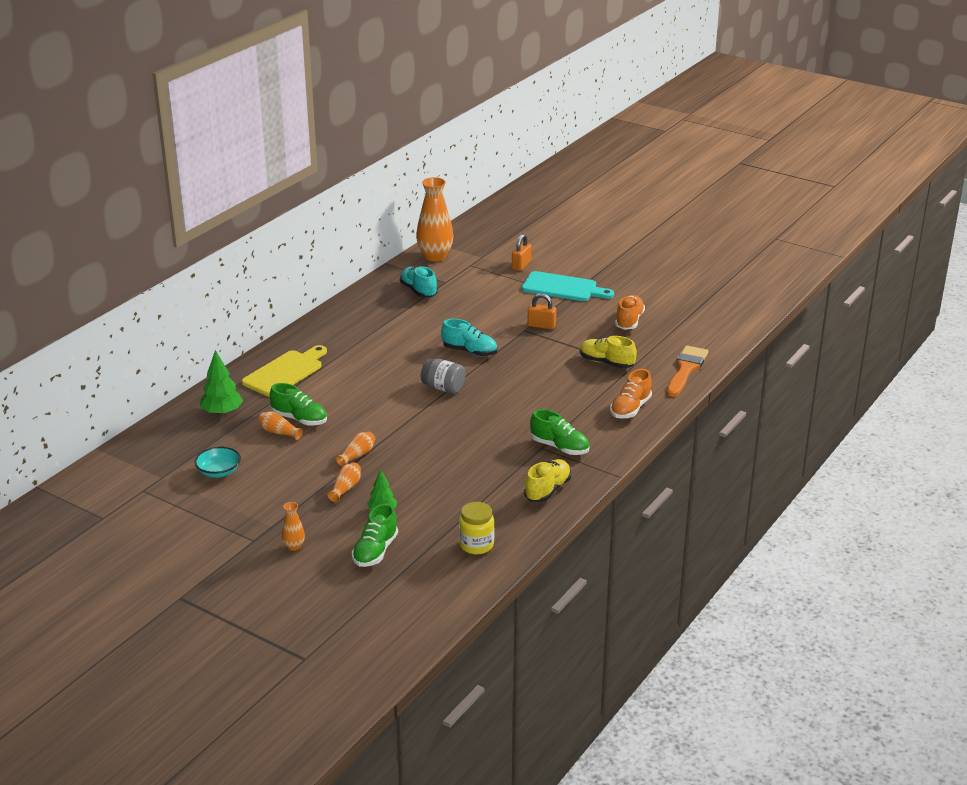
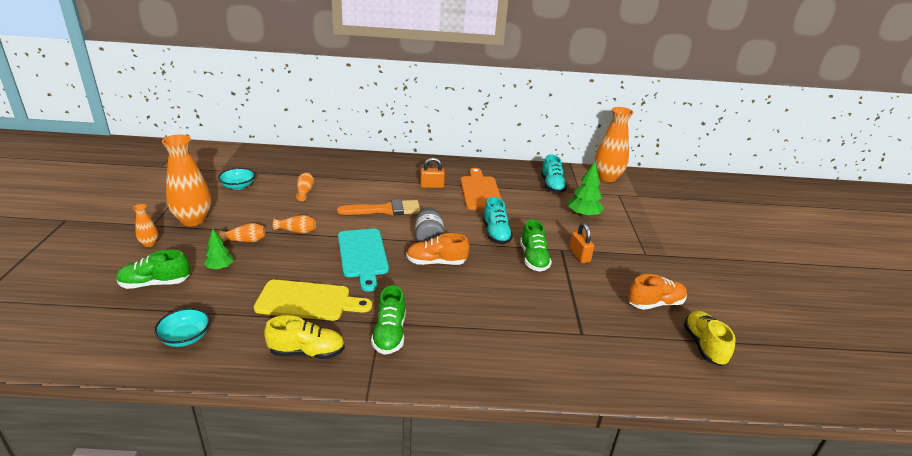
camera: 55 degrees right, 0 degrees up
(222, 412) = (314, 166): green tree -> green tree (583, 215)
(270, 513) = (193, 220): none -> orange vase
(285, 372) = (385, 171): yellow cutting board -> yellow cutting board (308, 301)
(299, 419) = (329, 194): green shoe -> green shoe (533, 259)
(388, 332) = (480, 191): none -> orange cutting board
(418, 291) = (552, 185): turquoise shoe -> turquoise shoe turned 150 degrees clockwise
(476, 545) = (185, 337): yellow jar -> turquoise bowl
(521, 265) = (654, 216): orange padlock -> orange padlock (432, 186)
(563, 288) = (653, 247): turquoise cutting board -> turquoise cutting board (362, 255)
(606, 363) = (566, 314): yellow shoe -> yellow shoe (704, 346)
(630, 409) = (502, 360): orange shoe -> orange shoe (436, 262)
(686, 369) = (621, 376): orange brush -> orange brush (385, 210)

